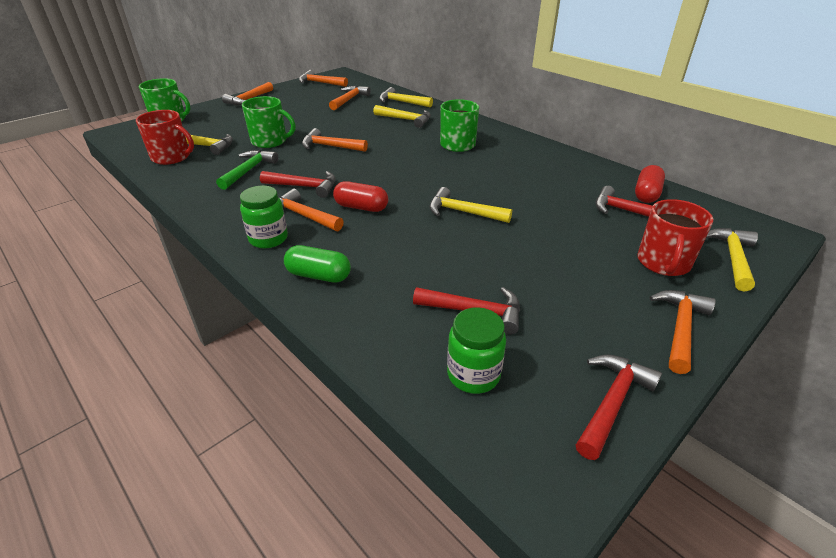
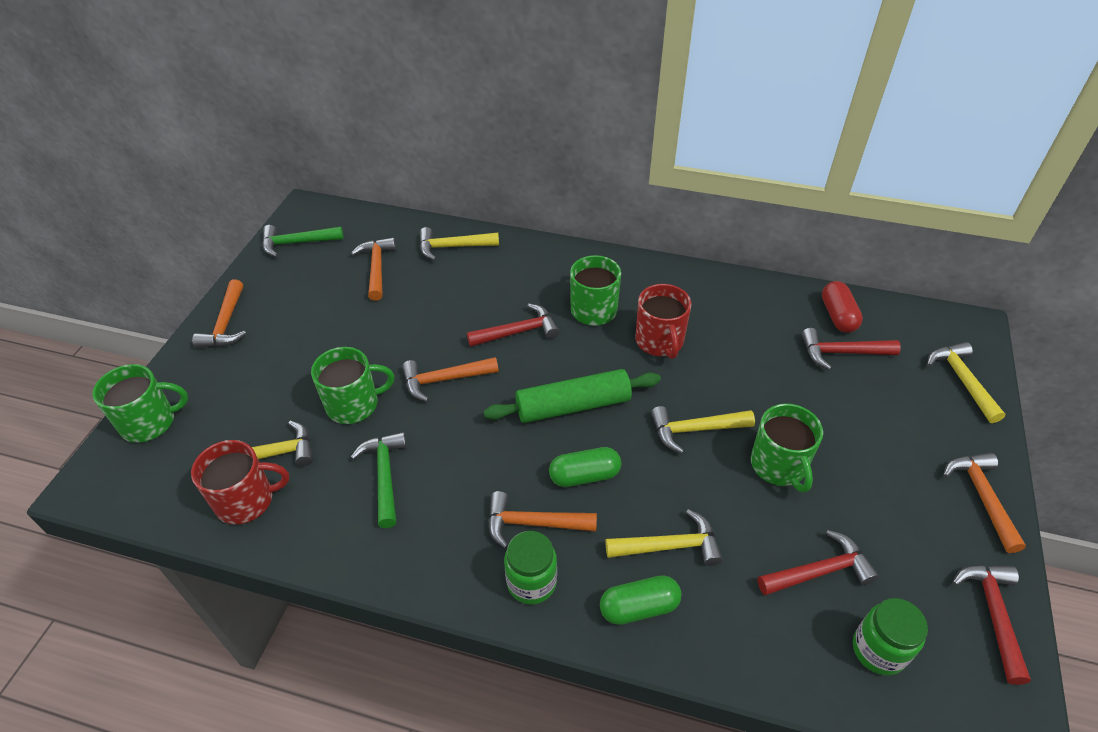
camera: 30 degrees left, 10 degrees up
(304, 187) = (486, 472): red hammer -> red hammer (518, 332)
(320, 83) = (297, 243): orange hammer -> green hammer
(361, 207) = (584, 476): red capsule -> green capsule
(392, 178) = (573, 406): none -> green rolling pin
(406, 120) = (490, 284): yellow hammer -> yellow hammer (669, 546)
(507, 248) = (779, 466): none -> green mug
(663, 263) = (917, 416): red mug -> red mug (660, 341)

